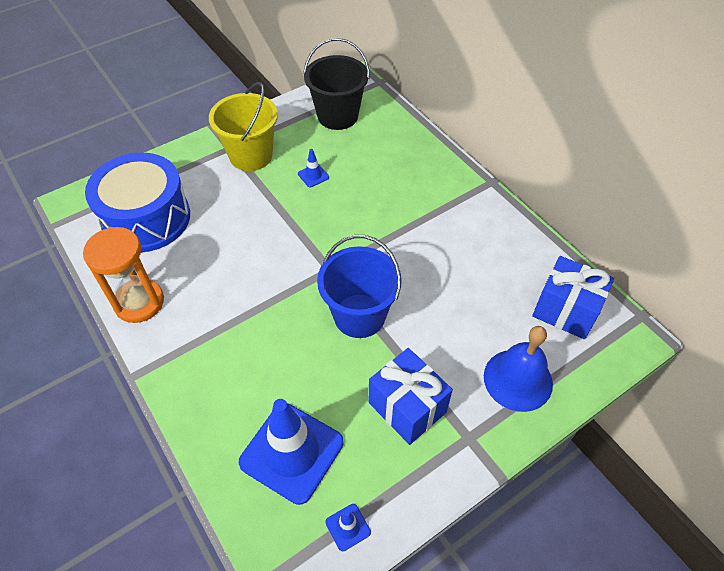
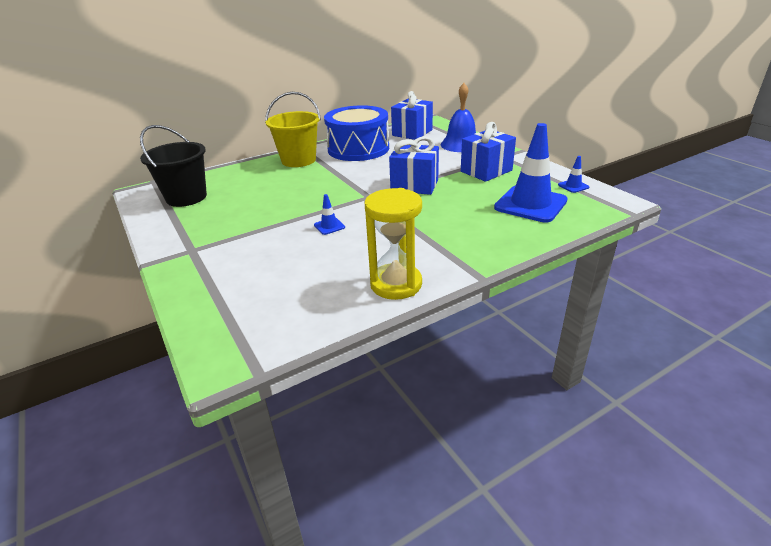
camera: 85 degrees left, 20 degrees down
(139, 302) = (396, 284): orange hourglass -> yellow hourglass
(146, 218) = (277, 293): blue drum -> blue drum (358, 149)
(251, 156) = (213, 237): yellow bucket -> yellow bucket (298, 160)
(313, 175) = (259, 206): blue traffic cone -> blue traffic cone (329, 226)
(359, 315) = (414, 185): blue bucket -> blue gift

